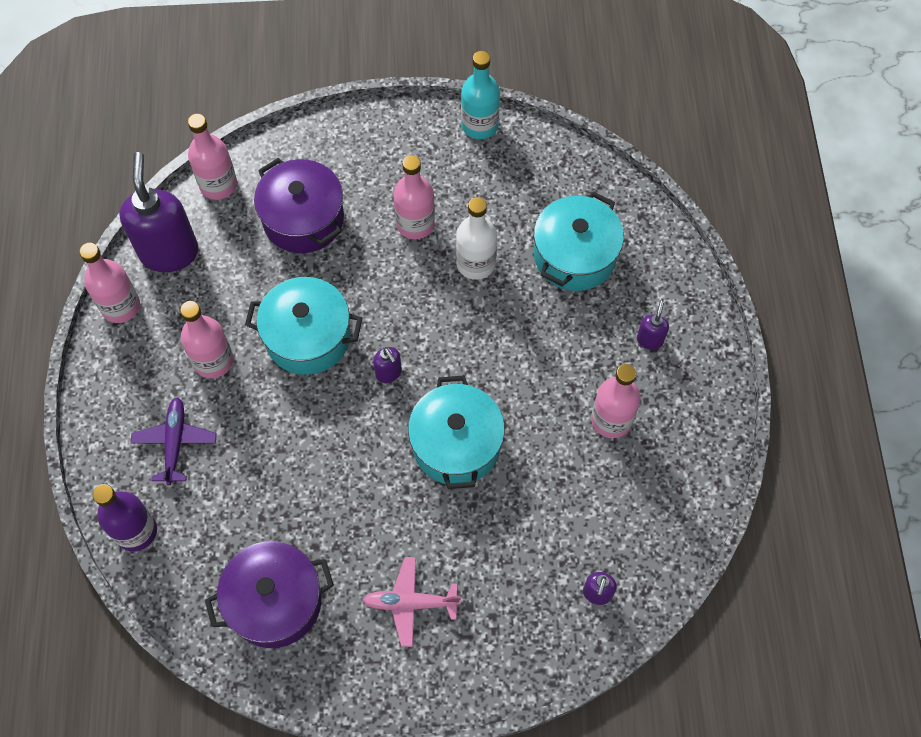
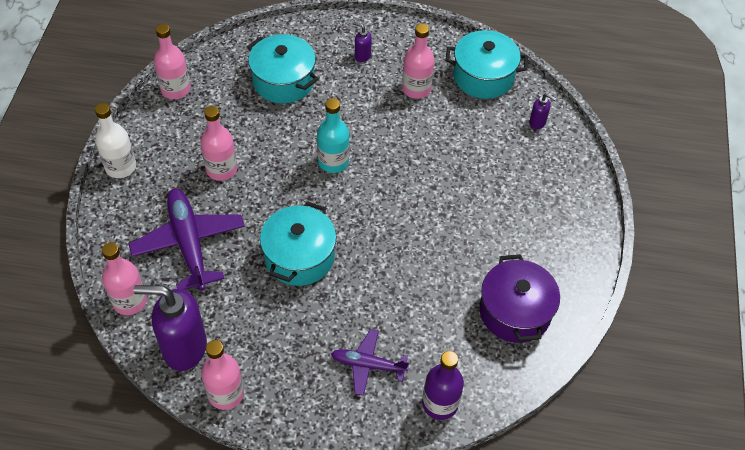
camera: 80 degrees left, 10 degrees down
(213, 361) = (301, 327): pink bottle -> pink bottle (175, 89)
(303, 219) = (189, 243): purple pot -> purple plane
(388, 373) = (346, 209): purple soap dispenser -> none
(410, 603) = (528, 227): pink plane -> none
(456, 444) = (414, 178): turquoise pot -> turquoise pot (483, 76)
(476, 263) = (270, 139): white bottle -> white bottle (120, 167)
(479, 125) = (148, 113): turquoise bottle -> turquoise bottle (333, 162)

